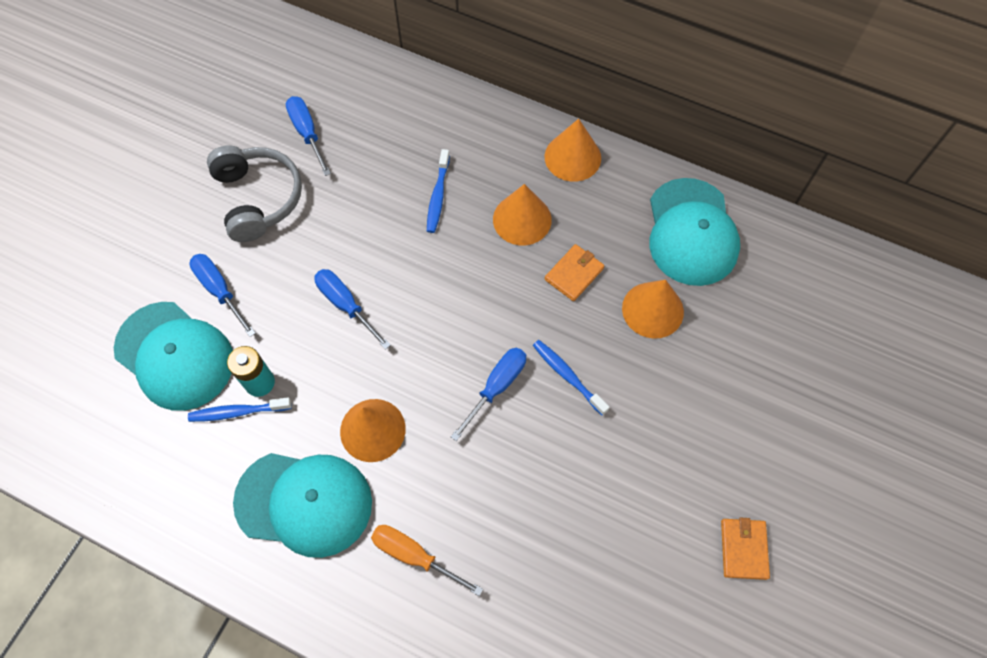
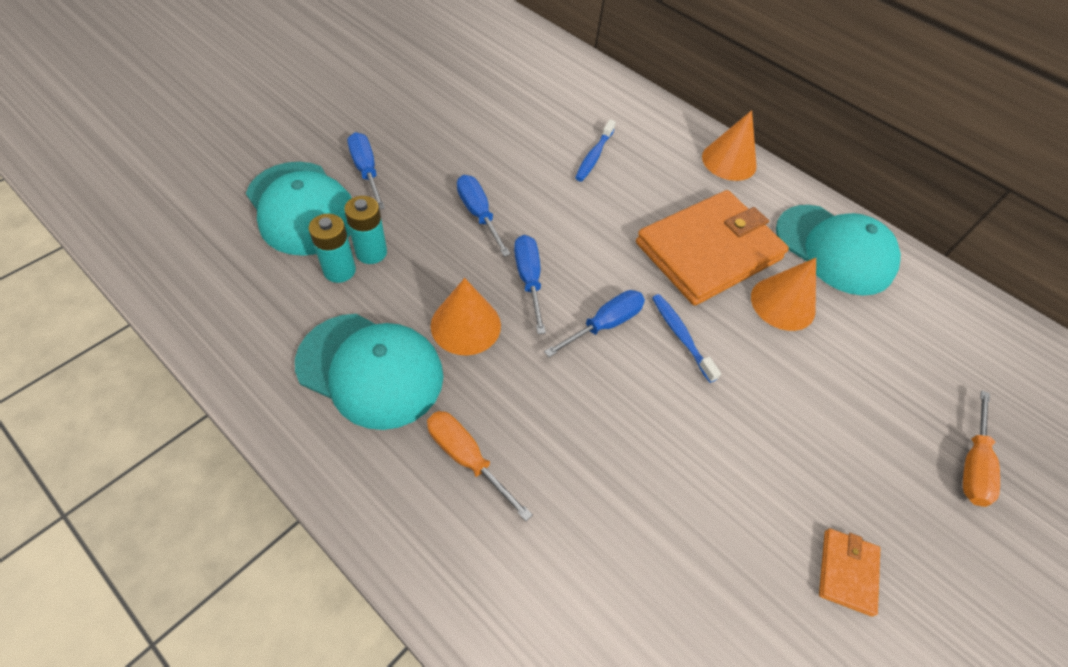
camera: 10 degrees right, 10 degrees down
(238, 412) = (339, 270): blue toothbrush -> turquoise battery
(258, 198) = (430, 114): grey headphones -> none
(307, 133) = (492, 81): blue screwdriver -> blue screwdriver (528, 279)
(522, 219) = (668, 194): orange cone -> none
(574, 274) = (708, 251): orange wallet -> orange wallet, size x2.38
(691, 232) = (834, 250): turquoise cap -> turquoise cap turned 60 degrees counterclockwise
(835, 419) = (972, 465): none -> orange screwdriver

